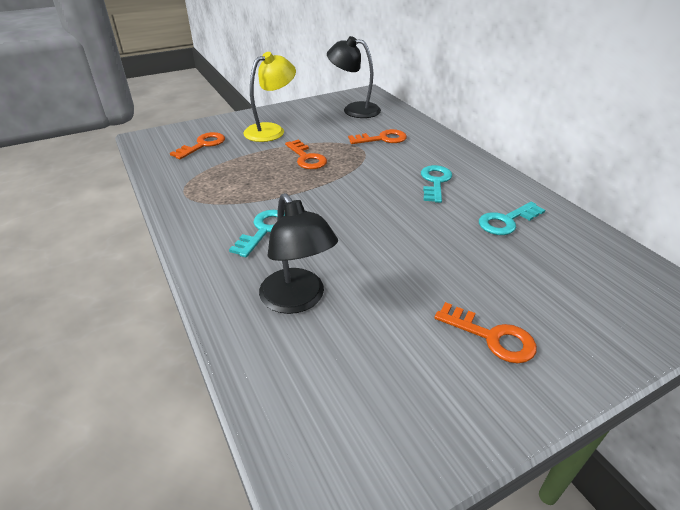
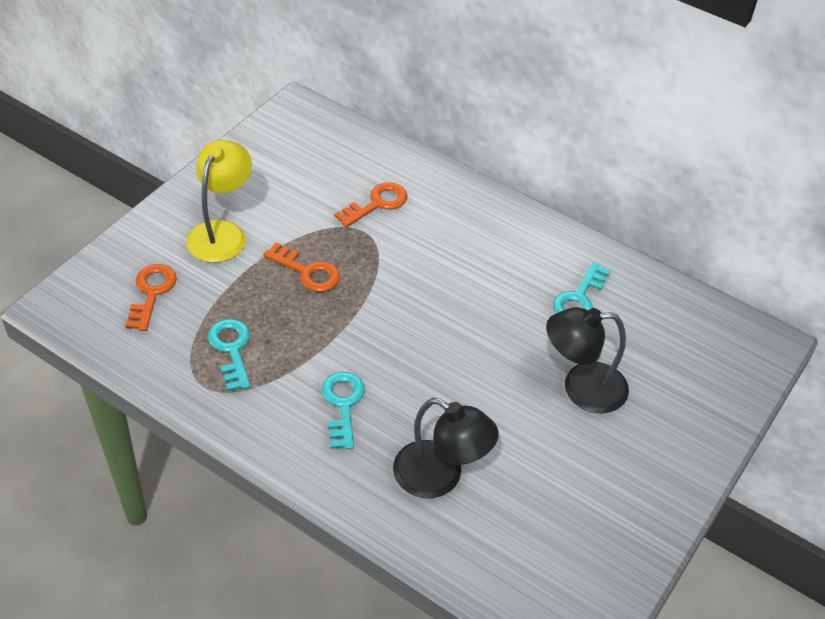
camera: 30 degrees left, 10 degrees up
(354, 109) = (303, 152): black lamp -> black lamp (581, 388)
(435, 182) = (480, 263): turquoise key -> turquoise key (231, 350)
(491, 337) = (624, 446): orange key -> none

